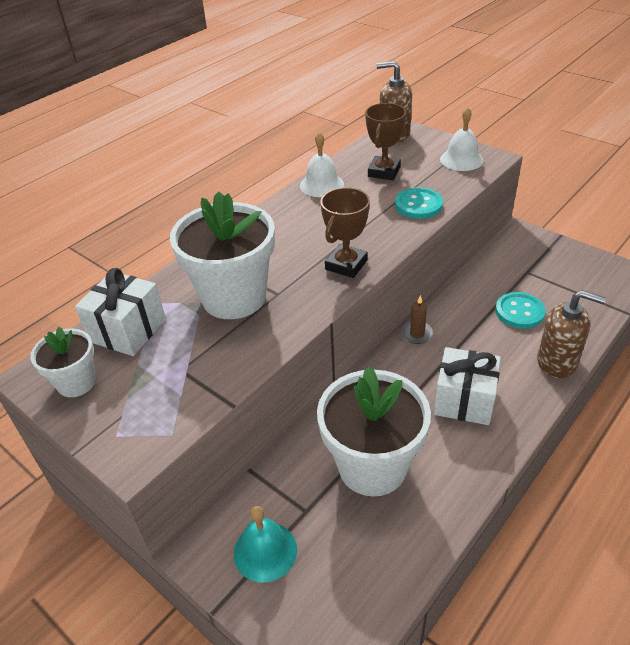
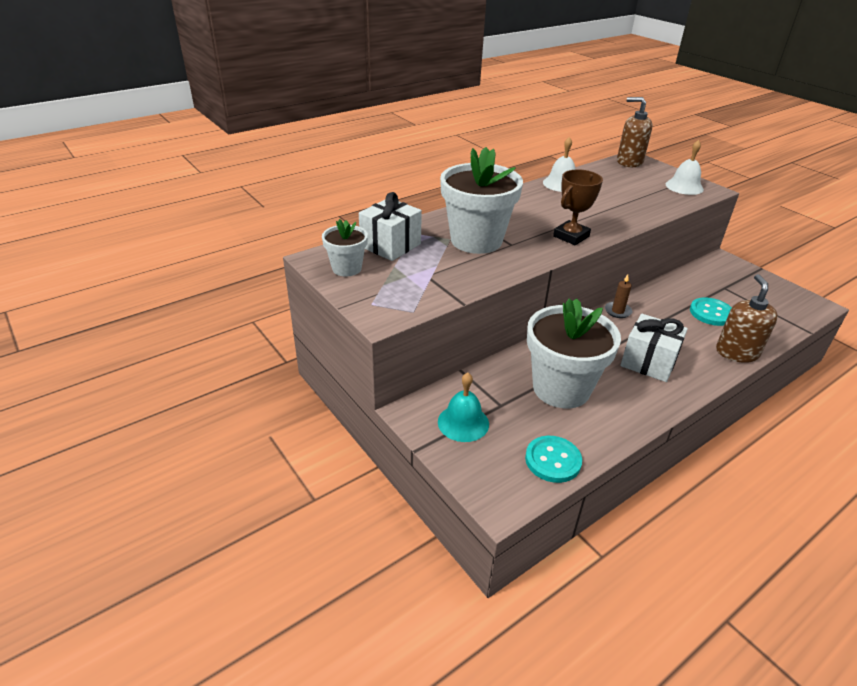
camera: 10 degrees right, 5 degrees down
(384, 172) = (615, 184): brown trophy -> none
(418, 205) = (640, 209): turquoise button -> turquoise button (553, 460)
(557, 362) = (736, 352): brown soap dispenser -> brown soap dispenser turned 120 degrees counterclockwise

